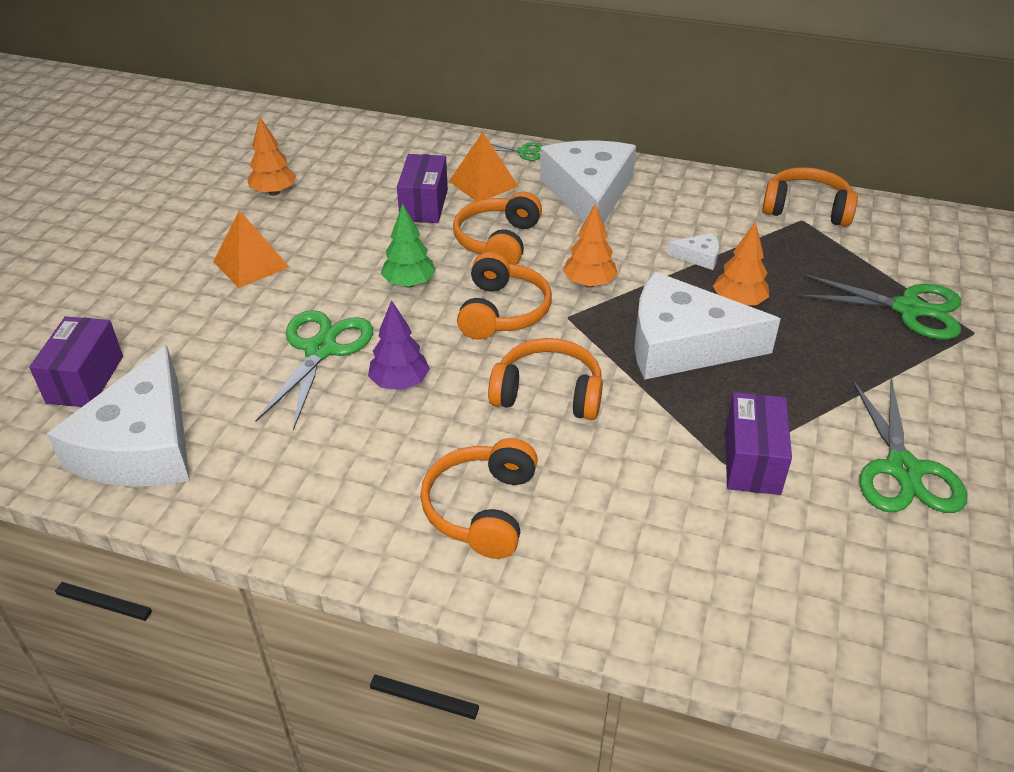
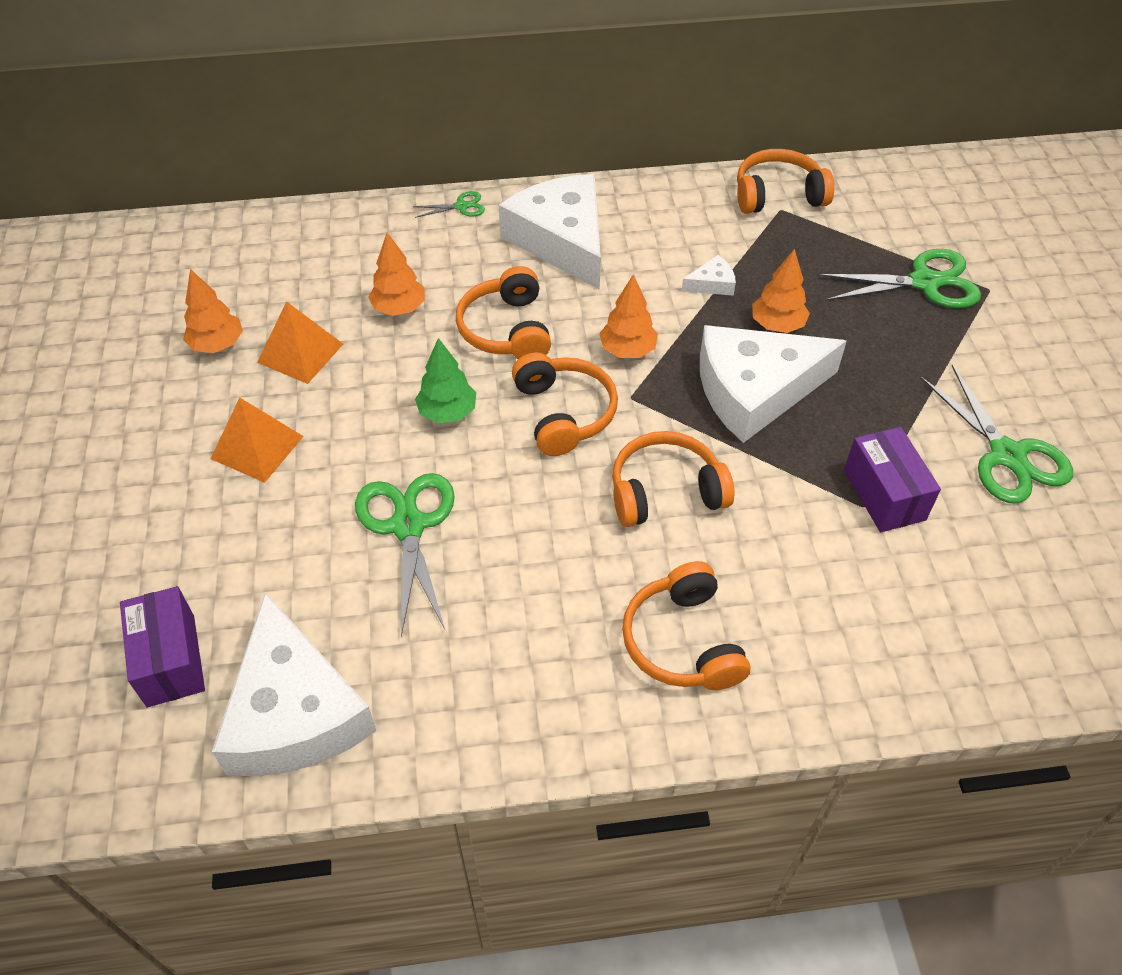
camera: 25 degrees left, 10 degrees up
(400, 383) = (515, 534): purple tree -> none
(424, 205) = (399, 308): purple box -> orange tree
(483, 183) = (445, 261): orange pyramid -> orange pyramid (300, 353)

